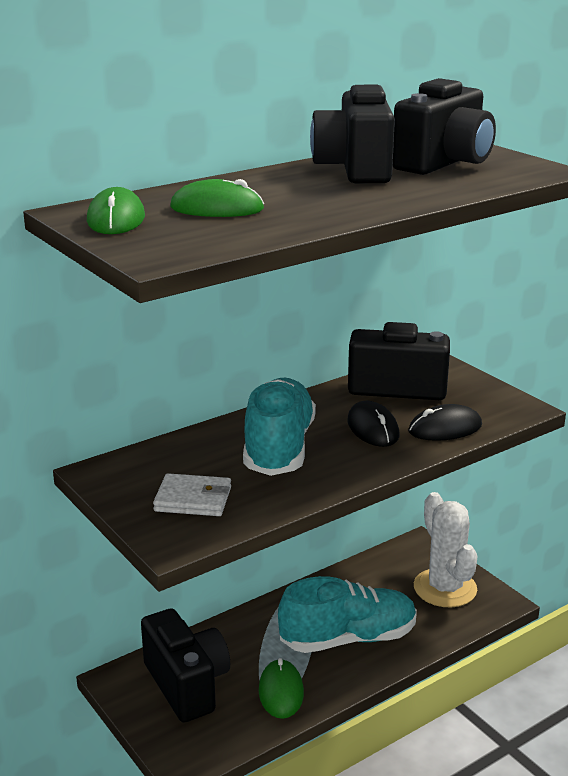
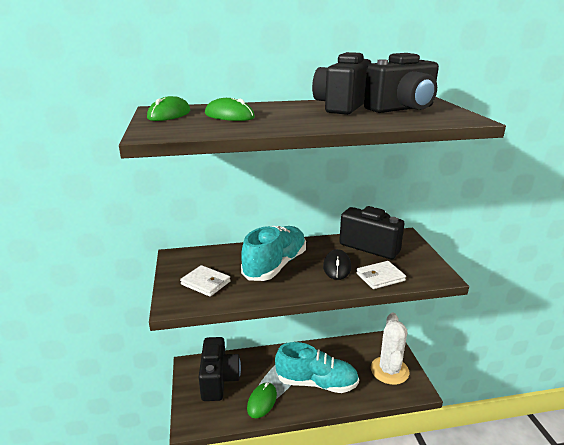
camera: 25 degrees right, 0 degrees up
(445, 428) = (380, 277): black mouse -> white wallet

